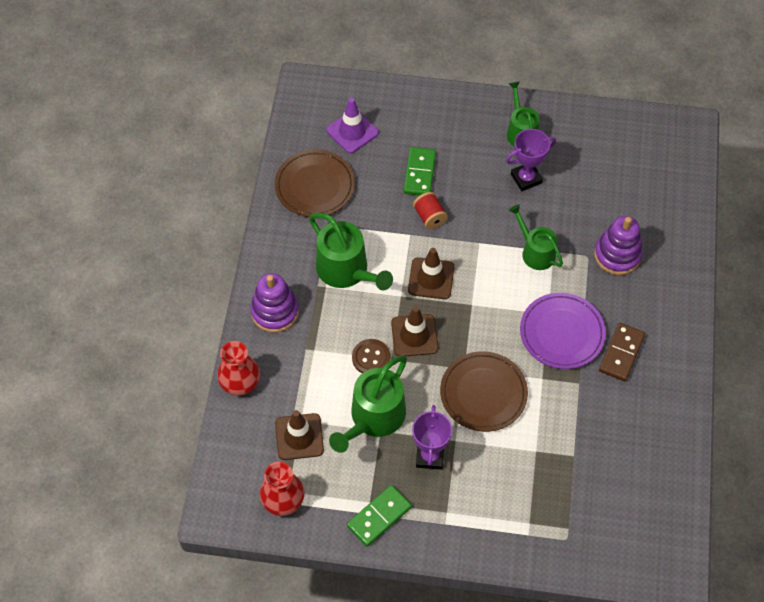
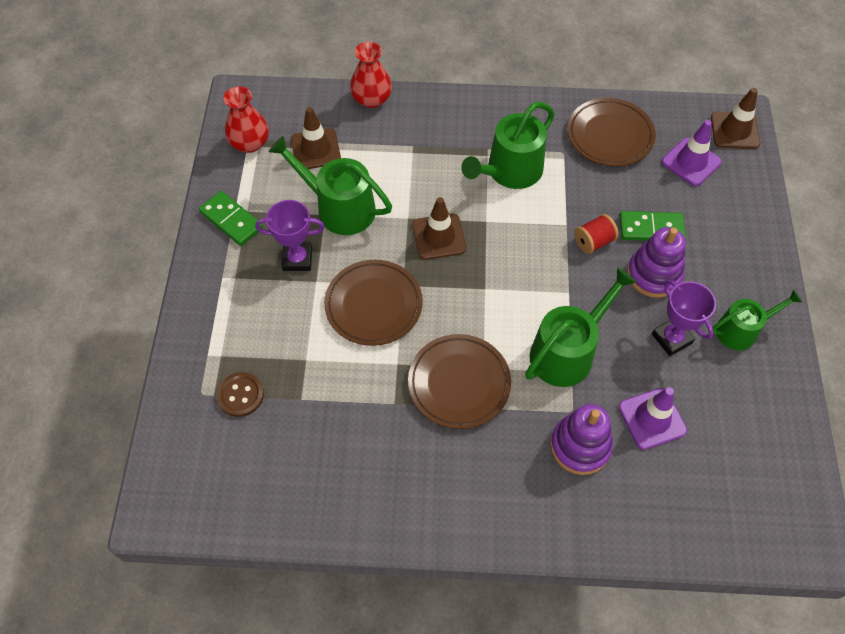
camera: 85 degrees right, 0 degrees up
(275, 311) = (452, 117): purple stacking toy -> purple stacking toy (653, 274)
(371, 358) = (408, 200): brown button -> brown button (240, 395)
(431, 278) = (512, 248): brown traffic cone -> brown traffic cone (734, 131)
(535, 252) = (567, 352): green watering can -> green watering can, size x1.54
(561, 333) = (459, 383): purple plate -> brown plate
(595, 204) = (652, 419): none -> purple traffic cone
(621, 353) = (439, 451): brown domino -> none

